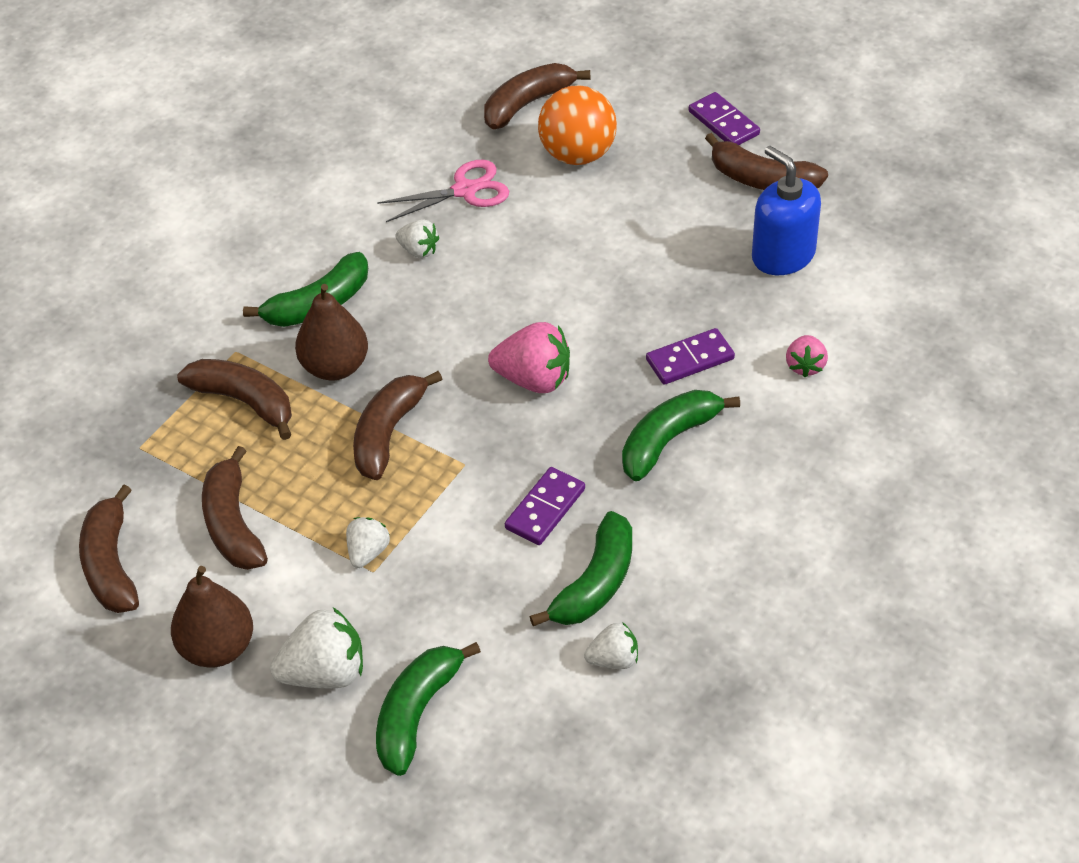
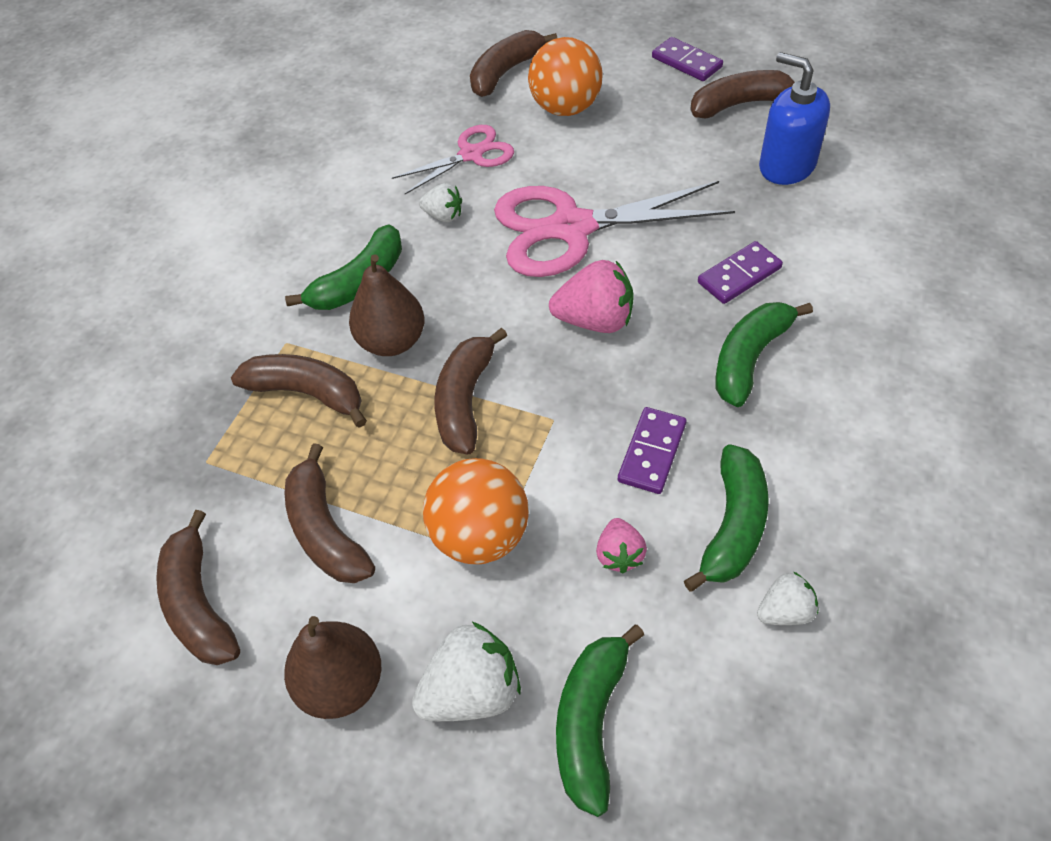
camera: 10 degrees left, 5 degrees up
(368, 552) = (480, 536): white strawberry -> orange ball
(541, 284) = (571, 228): none -> pink scissors
(762, 180) = (740, 104): brown banana -> brown banana turned 150 degrees clockwise
(805, 366) = (851, 263): pink strawberry -> pink strawberry (619, 554)

